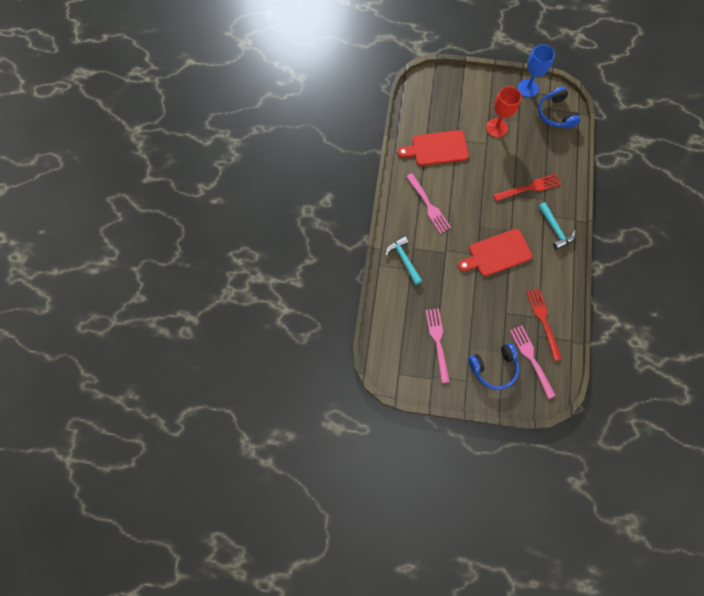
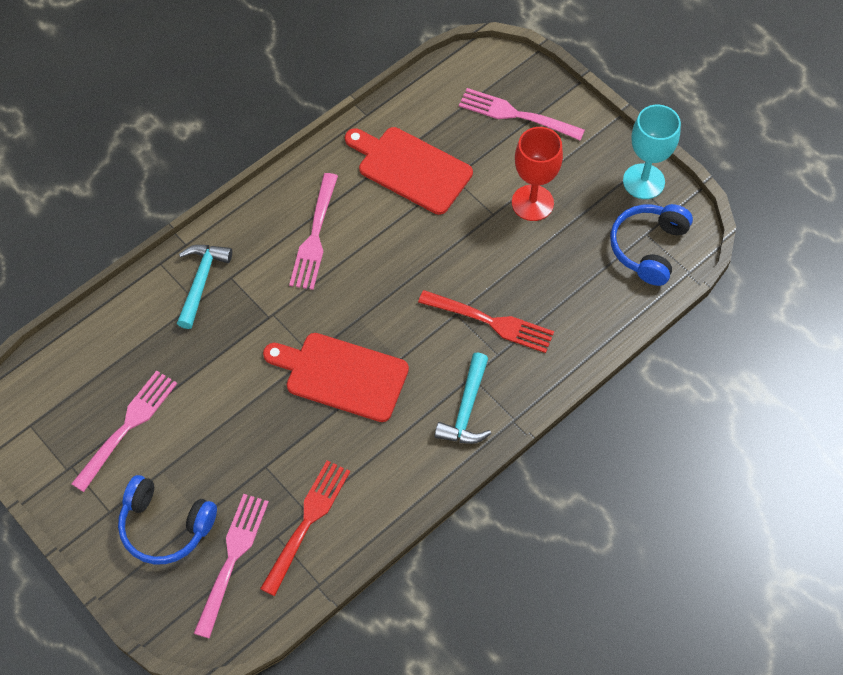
camera: 40 degrees right, 10 degrees down
(454, 95) = (517, 115): none -> pink fork
(528, 88) = (643, 181): blue goblet -> turquoise goblet

